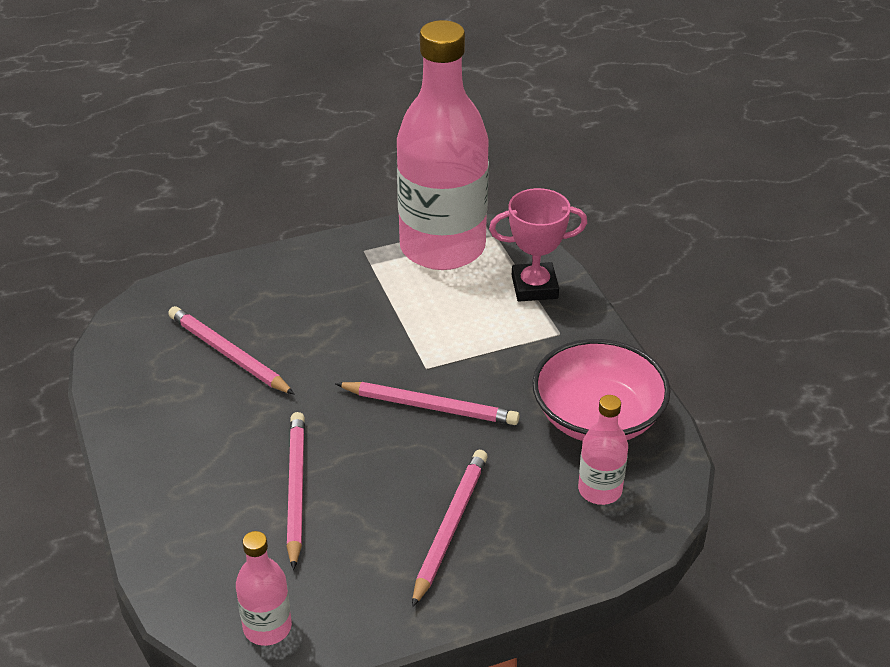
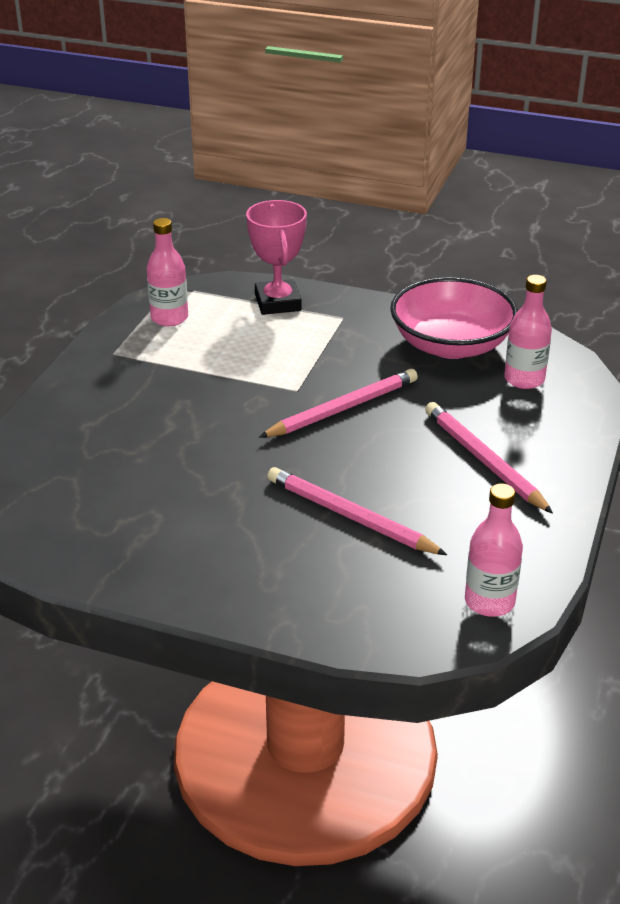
camera: 50 degrees left, 5 degrees down
(228, 354) = (135, 478): pink pencil -> none
(442, 247) = (169, 318): pink bottle -> pink bottle, size x0.42
(534, 287) = (278, 303): pink trophy -> pink trophy turned 45 degrees counterclockwise

